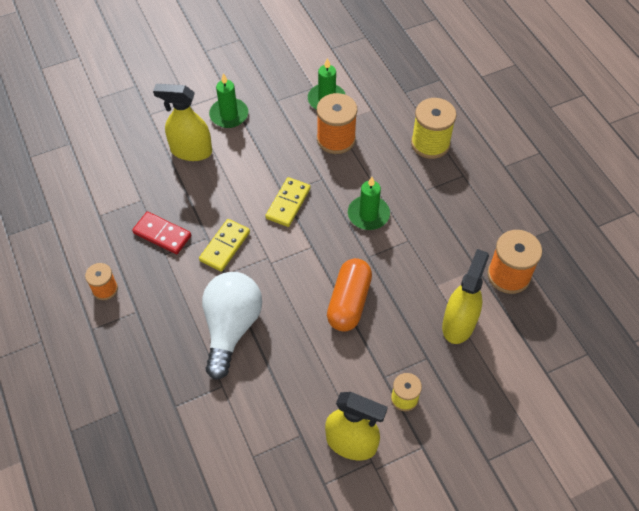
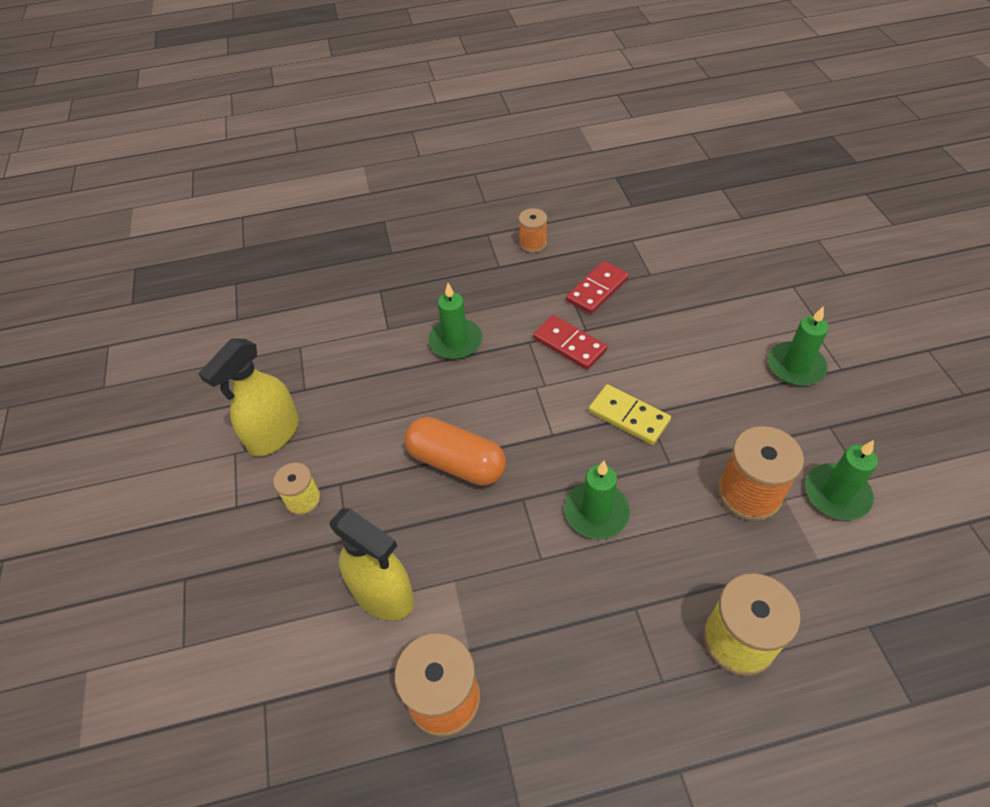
camera: 105 degrees right, 5 degrees down
(191, 151) = (727, 322): yellow spray bottle -> none
(225, 246) = (569, 344): yellow domino -> red domino
(231, 327) = (455, 341): white light bulb -> green candle

